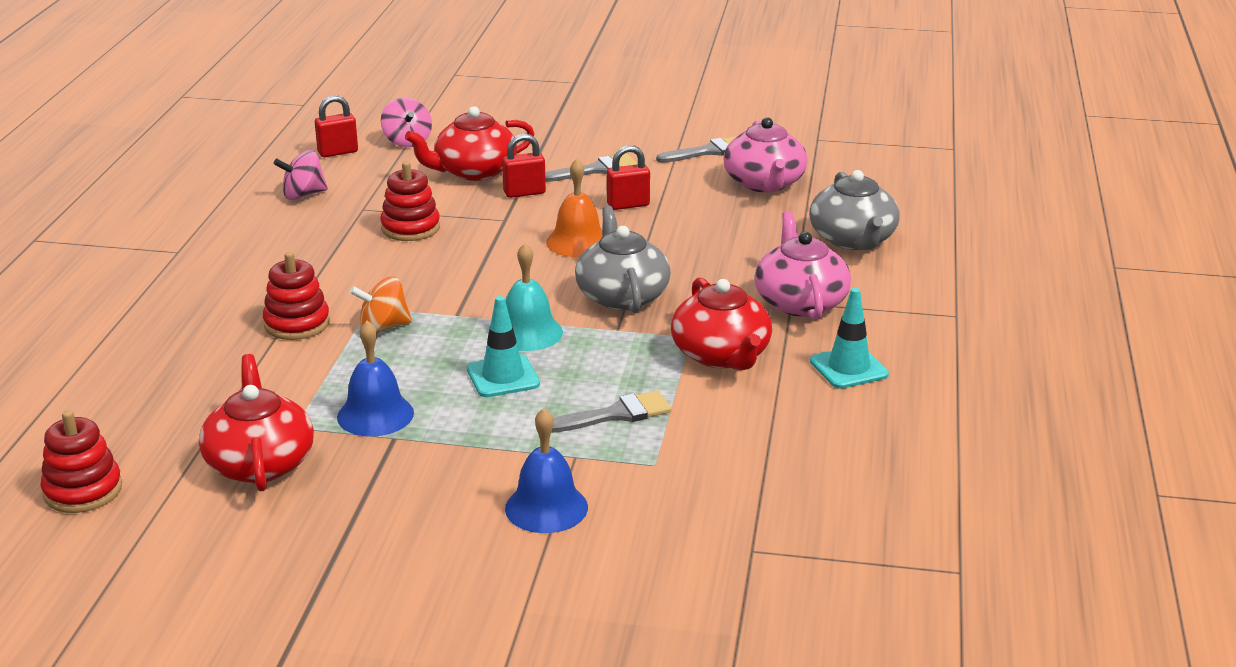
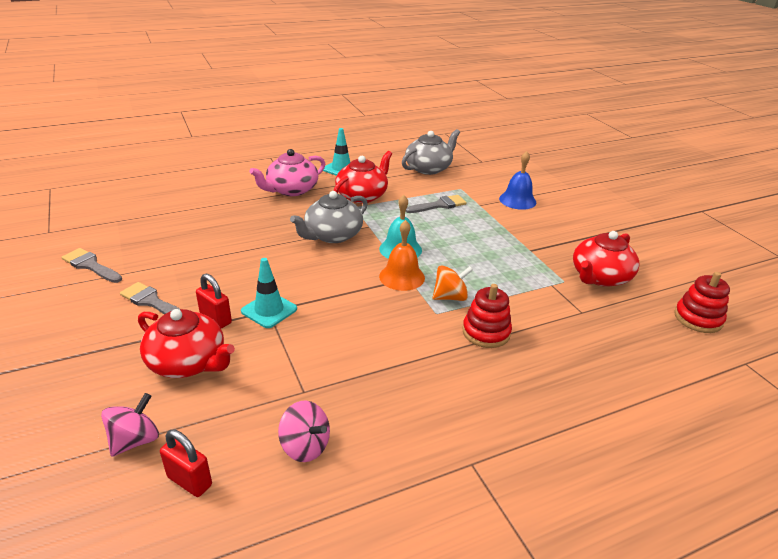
camera: 125 degrees left, 5 degrees up
(375, 415) = (523, 262): blue bell -> none
(383, 327) = (450, 297): orange spinning top -> orange spinning top turned 60 degrees counterclockwise
(410, 228) = (316, 348): red stacking toy -> none
(503, 377) = (447, 241): turquoise traffic cone -> turquoise traffic cone (269, 310)
(578, 242) = (279, 270): orange bell -> orange bell (402, 277)
(616, 414) = (439, 205): grey brush -> grey brush turned 120 degrees clockwise
(628, 205) = (208, 269): red padlock -> none
(764, 183) = (141, 232): pink teapot -> none
(853, 239) = (207, 191): grey teapot -> grey teapot (428, 168)

